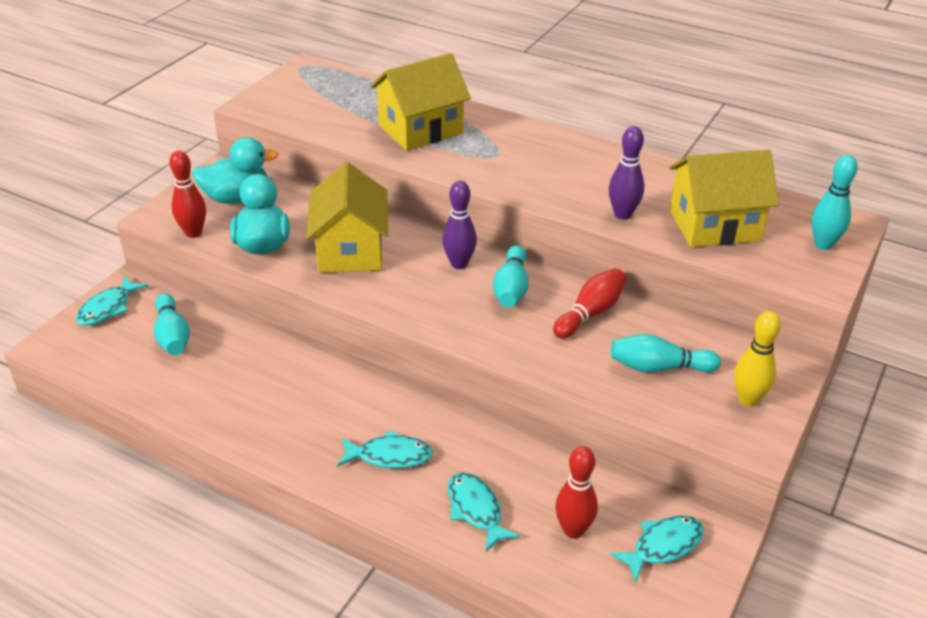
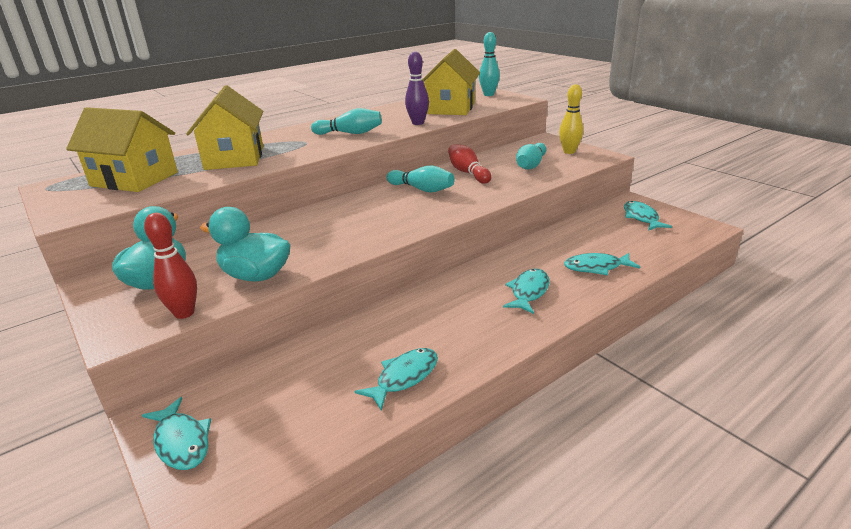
camera: 65 degrees left, 10 degrees down
(172, 336) = (283, 392): turquoise bowling pin -> turquoise bowling pin (350, 133)
(209, 400) = (404, 377): none -> turquoise fish
(350, 250) = (314, 237): yellow house -> yellow house (134, 179)
(459, 264) = (377, 201): purple bowling pin -> none
(573, 530) = (623, 239): red bowling pin -> none

